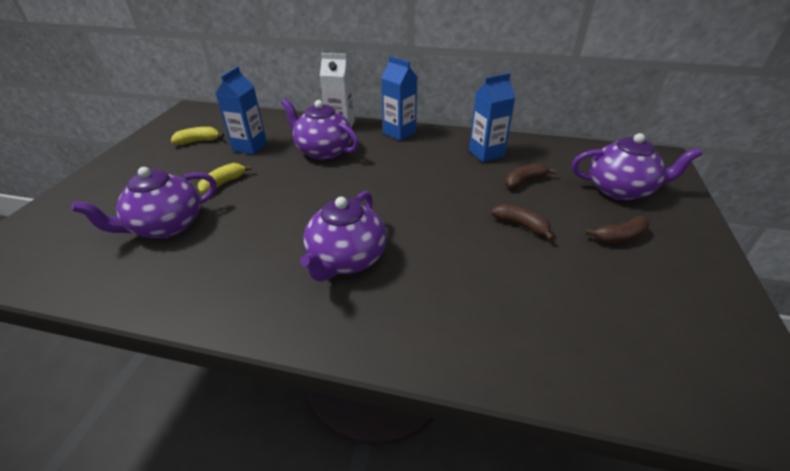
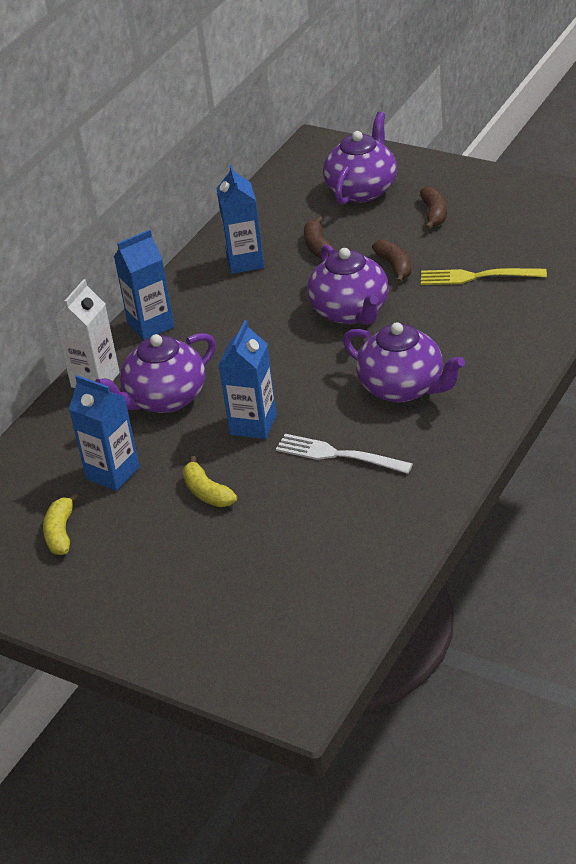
camera: 70 degrees left, 0 degrees up
(166, 226) = (286, 534): purple teapot -> purple teapot (350, 312)
(256, 236) = (338, 455): none -> white fork
(296, 189) = (253, 424): none -> blue carton
(521, 226) = (394, 267): brown banana -> brown banana turned 105 degrees clockwise
(536, 284) = (477, 277): none -> yellow fork

